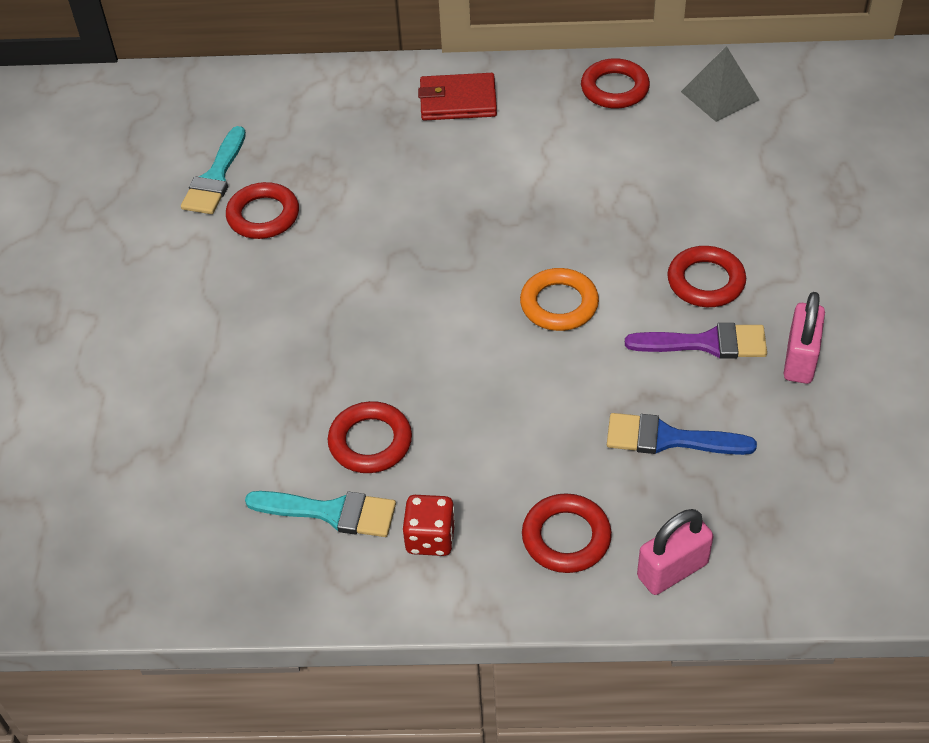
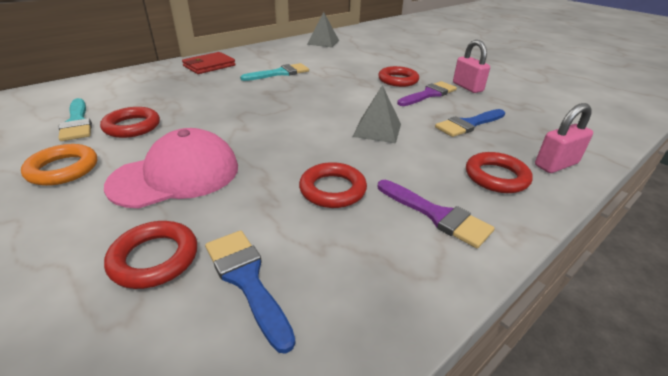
camera: 45 degrees left, 15 degrees down
(208, 493) = (247, 279): none -> blue brush
(248, 330) = (176, 175): none -> pink cap
(331, 512) = (359, 237): turquoise brush -> turquoise brush (280, 73)
(430, 538) = (437, 215): red dice -> purple brush
(529, 378) = (377, 130): none -> grey pyramid
(559, 304) = (351, 104): orange ring -> orange ring (63, 169)
(614, 89) = (279, 49): red ring -> red ring (154, 258)
(672, 570) = (556, 164): pink padlock -> pink padlock turned 45 degrees clockwise

